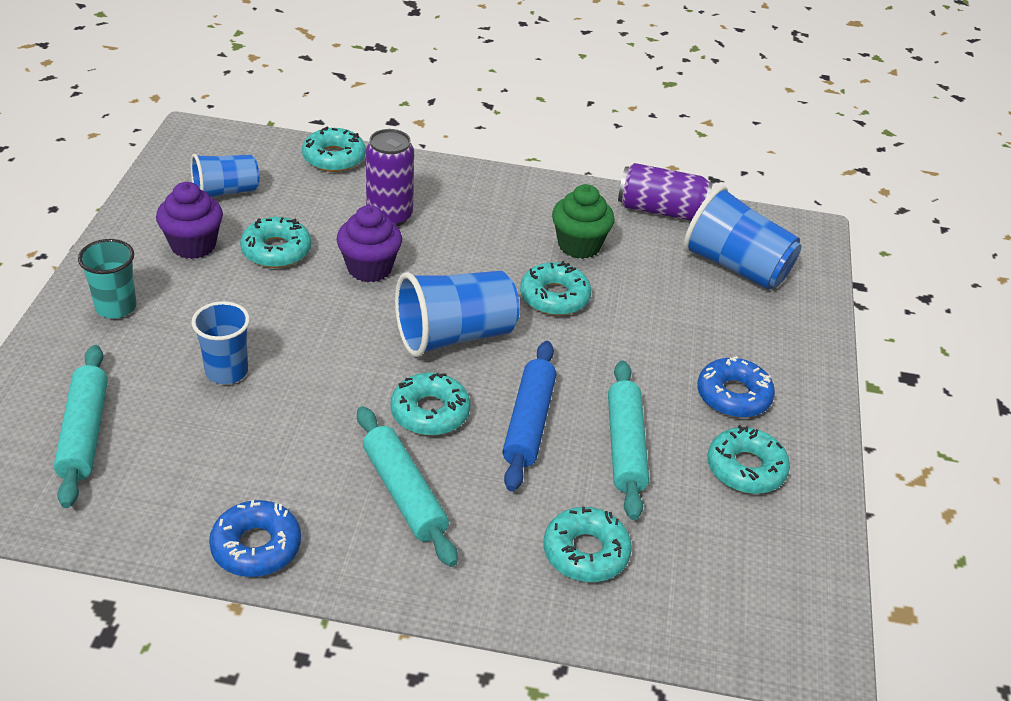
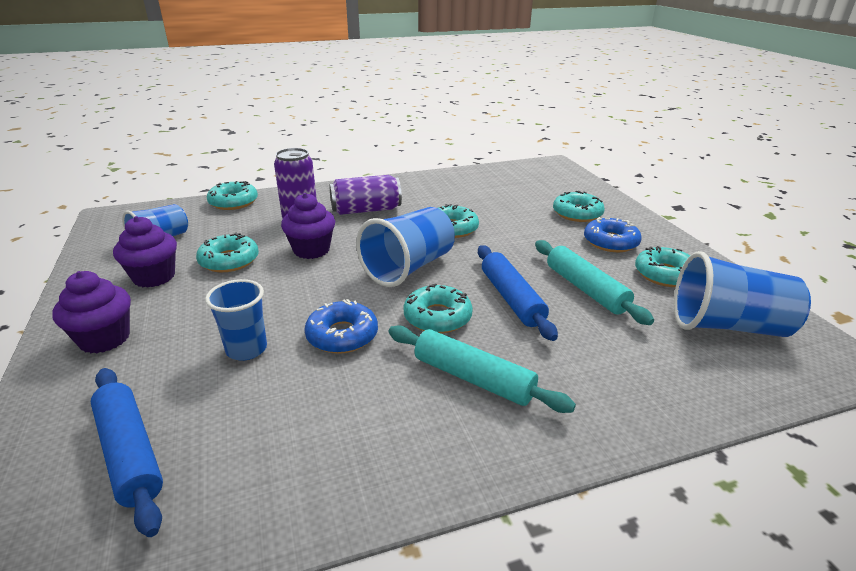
camera: 25 degrees left, 10 degrees down
(84, 433) = (129, 453): turquoise rolling pin -> blue rolling pin
(116, 307) = (105, 339): turquoise cup -> purple cupcake
(256, 546) = (386, 479): blue donut -> blue donut (342, 335)
(579, 245) = (439, 201): green cupcake -> none
(586, 552) = (639, 361): turquoise donut -> turquoise donut (577, 213)
(661, 210) = (467, 175): purple can -> purple can (366, 210)
(736, 267) = (536, 187): blue cup -> blue cup (727, 326)

